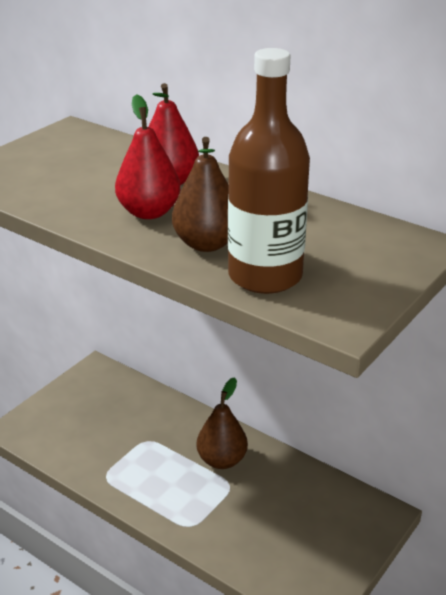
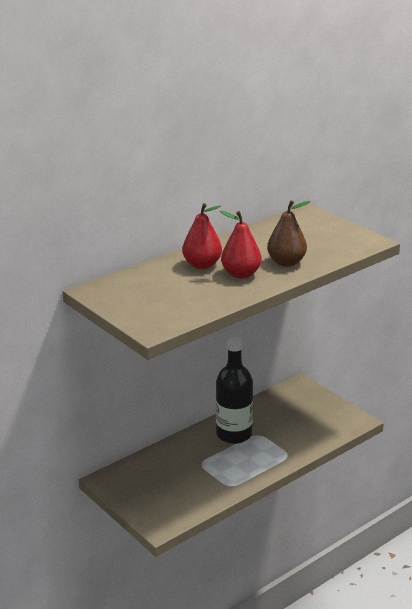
camera: 75 degrees left, 5 degrees down
(222, 460) = (234, 434): brown pear -> black bottle
(265, 276) = (325, 252): brown bottle -> none

